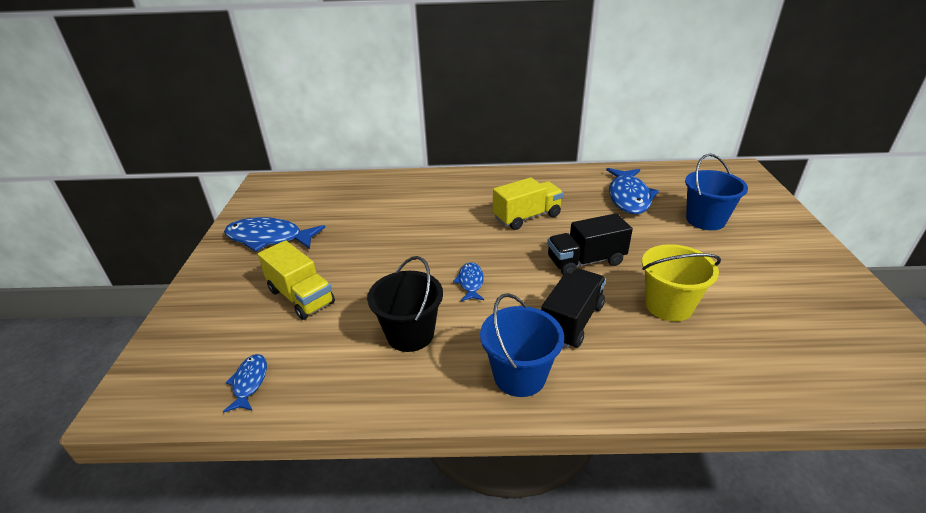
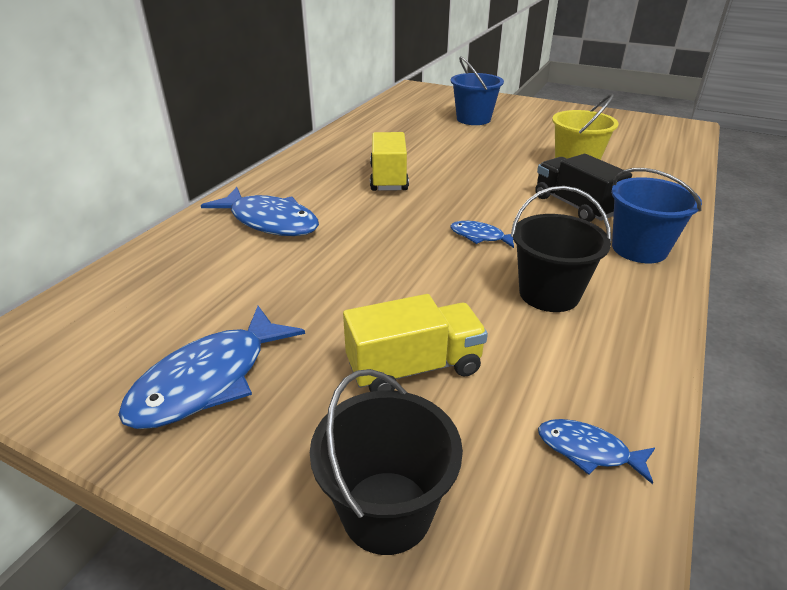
camera: 65 degrees left, 0 degrees up
(195, 319) = (386, 511): none -> black bucket
(585, 261) = (491, 175): black truck -> none
(629, 197) = (408, 131): blue fish -> blue fish (270, 221)

